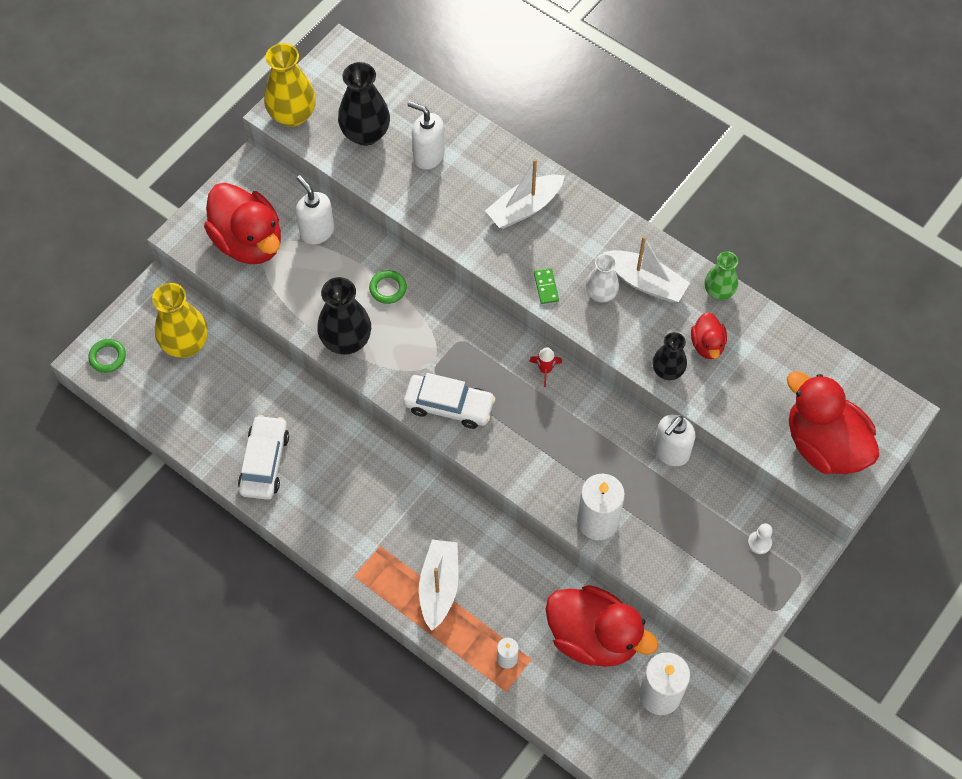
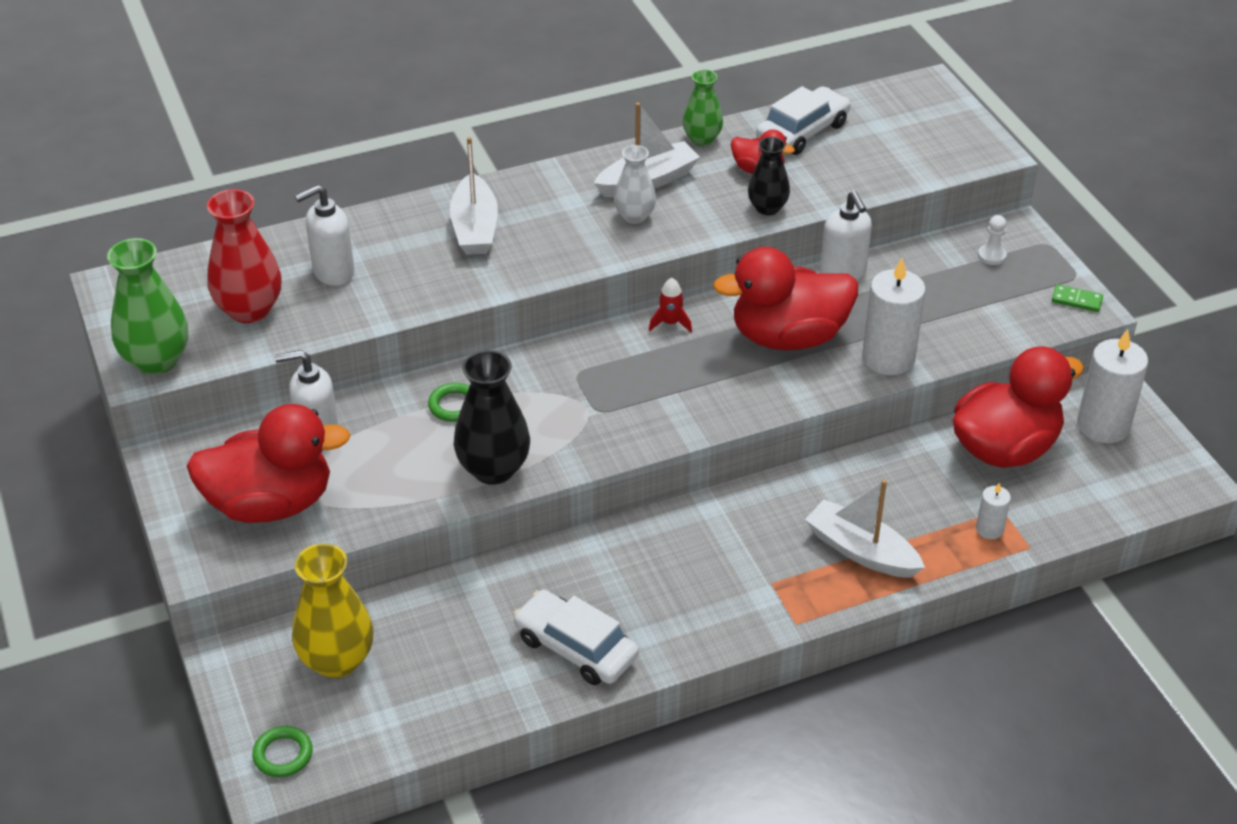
camera: 60 degrees left, 20 degrees down
(292, 115) = (156, 360): yellow vase -> green vase
(365, 134) = (249, 310): black vase -> red vase
(449, 405) = (654, 416): white car -> white car (802, 131)
(546, 287) = (590, 251): green domino -> green domino (1076, 300)
(824, 445) = (932, 143): red duck -> red duck (788, 337)

